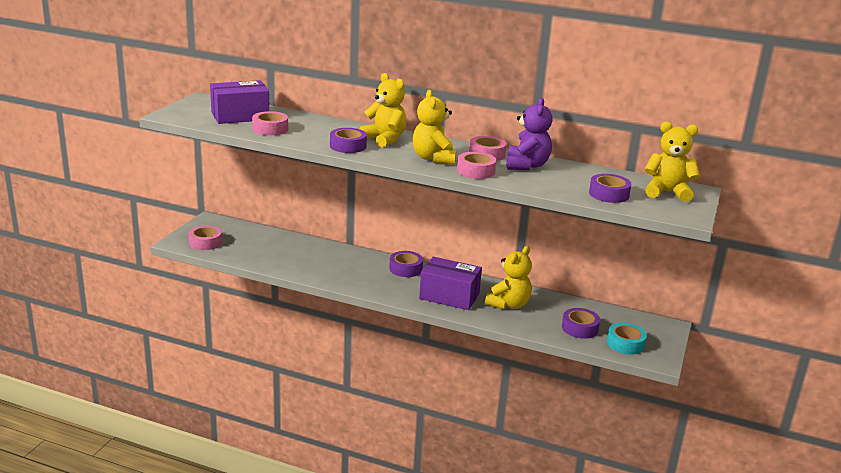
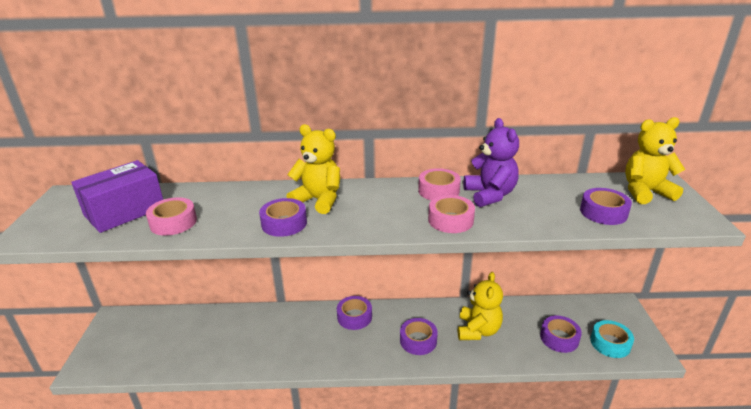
camera: 20 degrees left, 5 degrees up
(205, 242) = (118, 356): pink tape -> none
(433, 158) = (392, 214): yellow teddy bear -> none
(449, 296) = (418, 340): purple box -> purple tape

